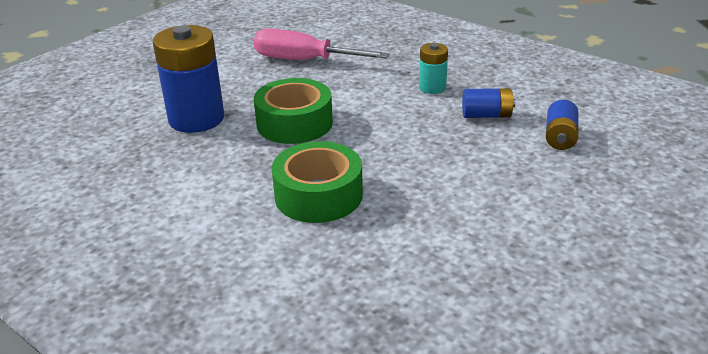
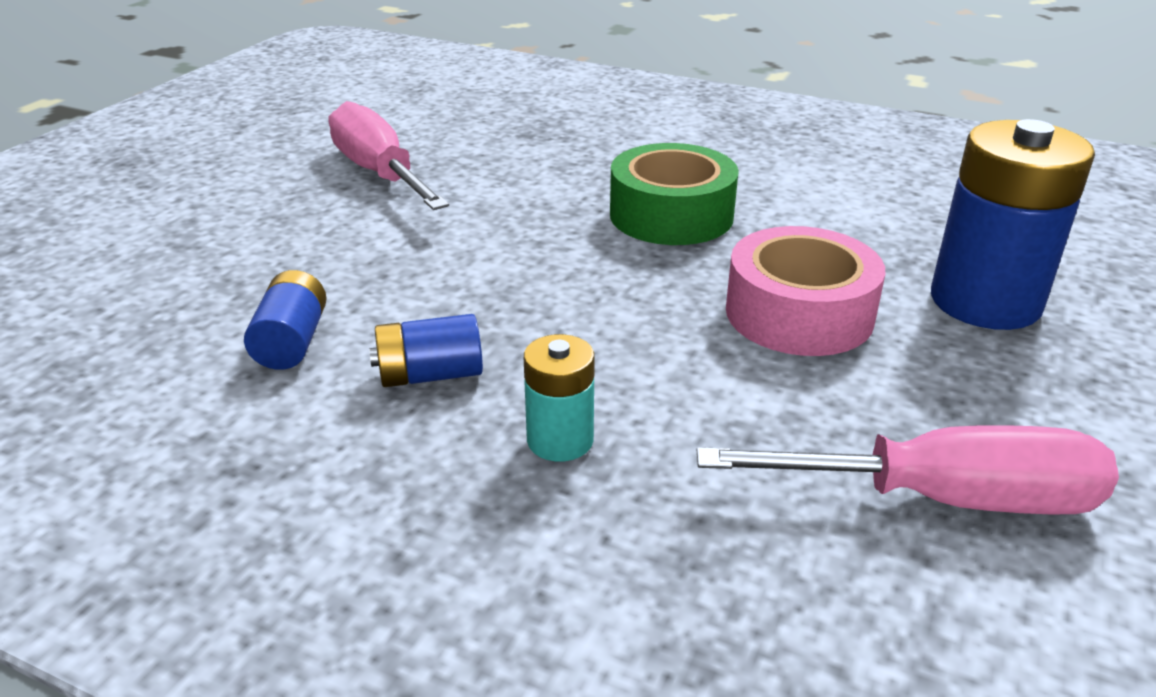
camera: 165 degrees right, 0 degrees up
(294, 123) = (799, 313): green tape -> pink tape
(541, 274) = (379, 173): none -> pink screwdriver

